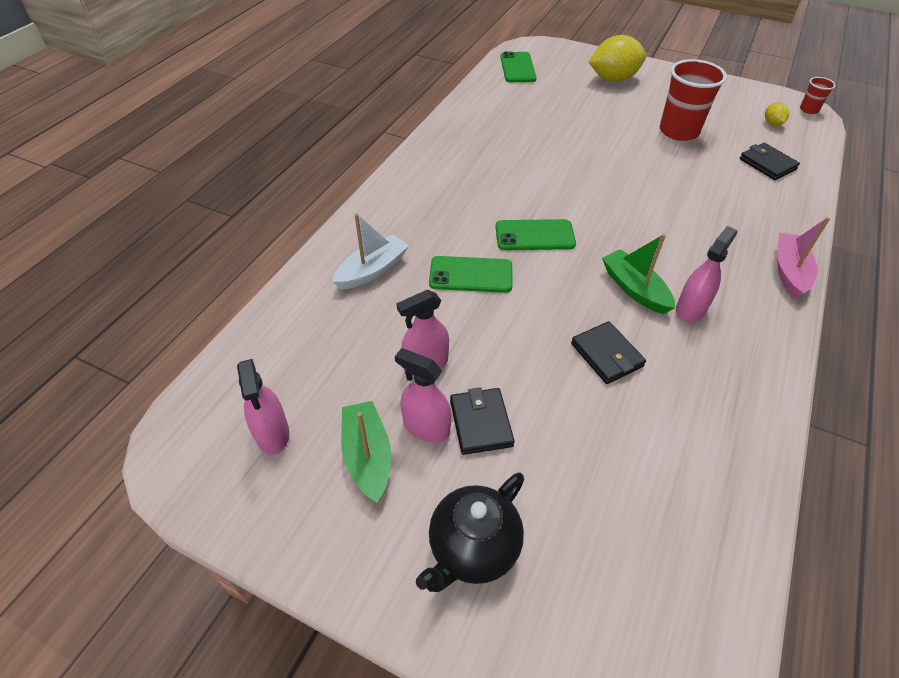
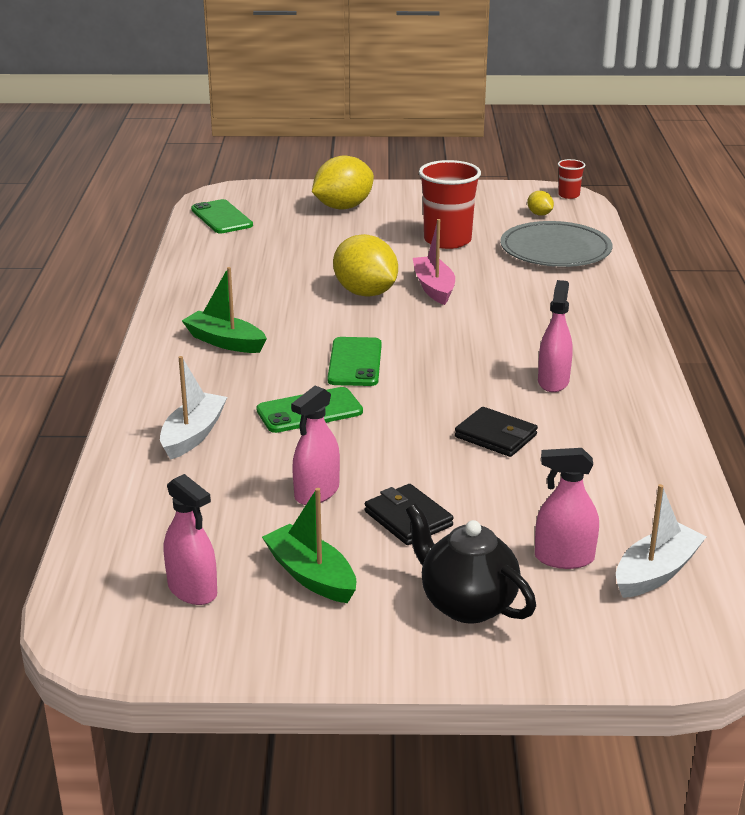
camera: 25 degrees left, 20 degrees down
(426, 427) = (355, 537): pink spray bottle -> pink spray bottle (564, 558)
(472, 549) = (467, 604): black teapot -> black teapot turned 120 degrees clockwise
(534, 235) = (355, 362): green phone -> green phone turned 60 degrees counterclockwise
(583, 167) = (365, 293): none -> yellow lemon
(634, 289) = (489, 380): green boat -> green boat (225, 342)
(669, 587) = (656, 572): none -> white boat
(767, 164) = (555, 250): black wallet -> grey plate
(789, 272) = (627, 330): pink boat -> pink boat (434, 288)

